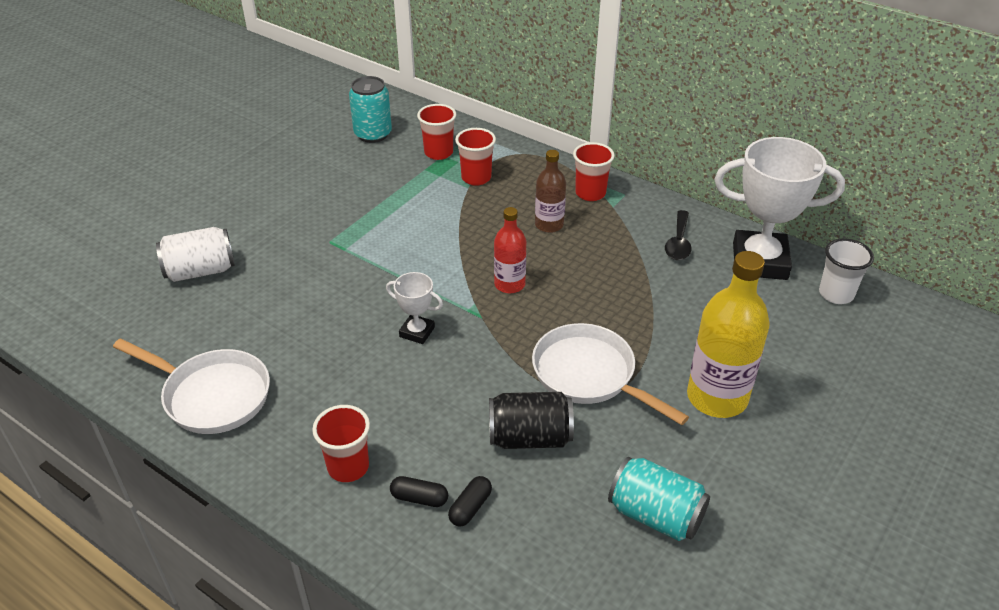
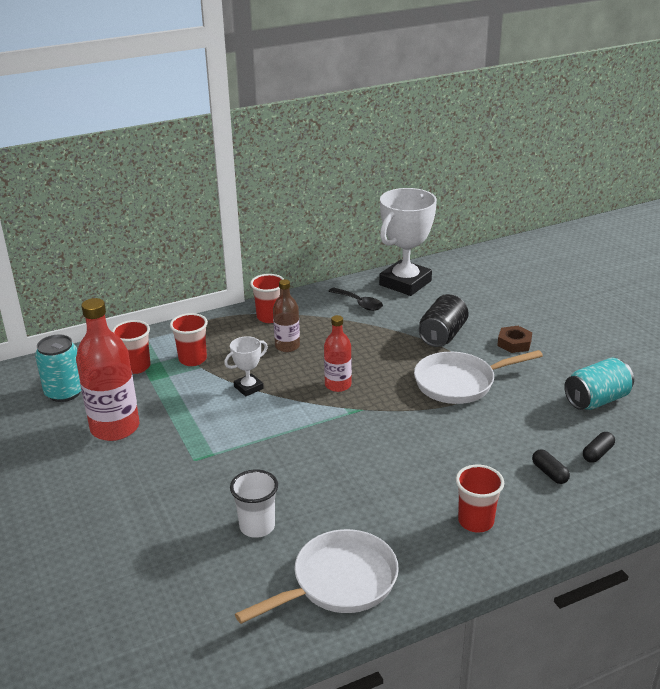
camera: 60 degrees left, 10 degrees down
(200, 271) = (155, 551): white can -> none
(344, 180) = (115, 428): none -> red bottle
(417, 332) = (353, 445): white trophy -> white trophy (248, 388)
(419, 498) = (527, 494): black capsule -> black capsule (597, 453)
(530, 437) = (501, 427): black can -> black can (442, 335)
(717, 397) = (514, 343): yellow bottle -> brown nut
(836, 294) = (457, 271): white cup -> white cup (257, 526)

